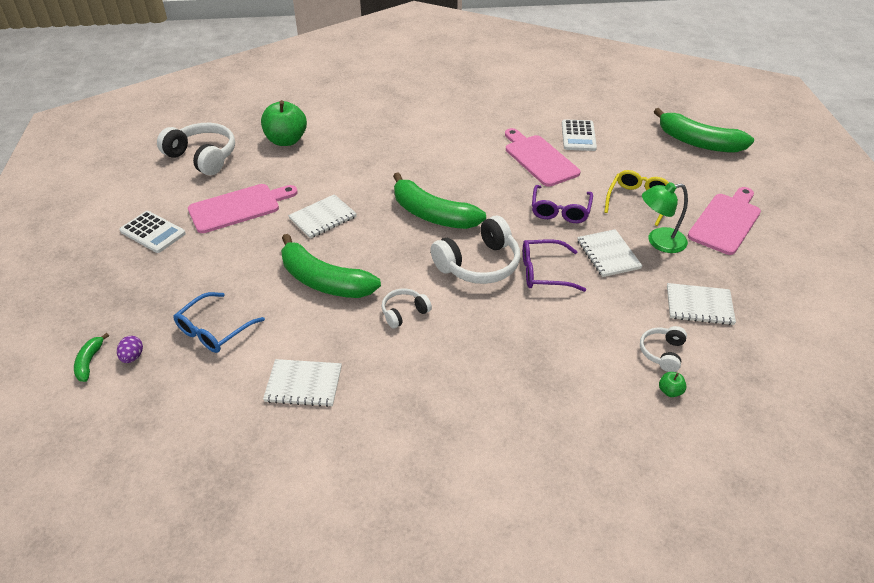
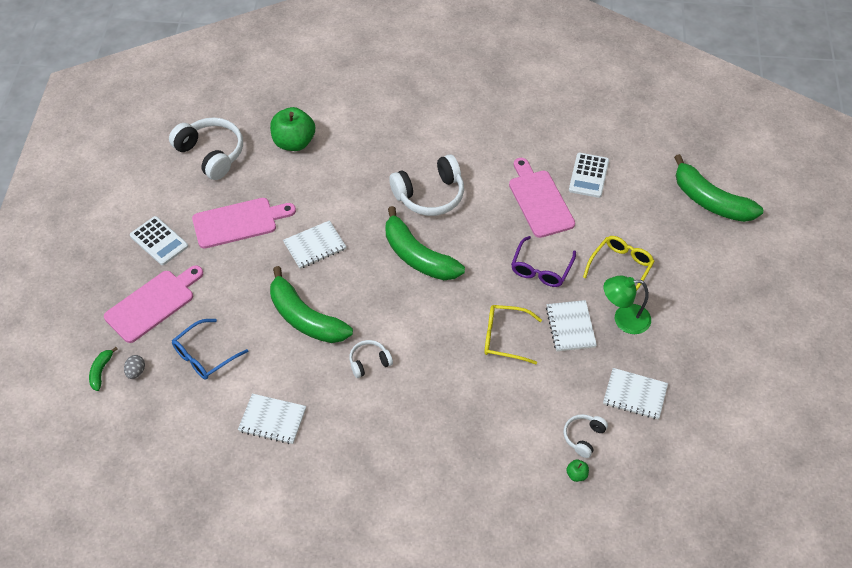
camera: 10 degrees right, 10 degrees up
(132, 357) = (136, 372): purple egg -> grey egg
(479, 264) = (447, 320): white headphones -> white headphones (430, 195)
(544, 272) = (505, 338): purple glasses -> yellow glasses
(726, 221) = (698, 305): pink cutting board -> pink cutting board (153, 303)

